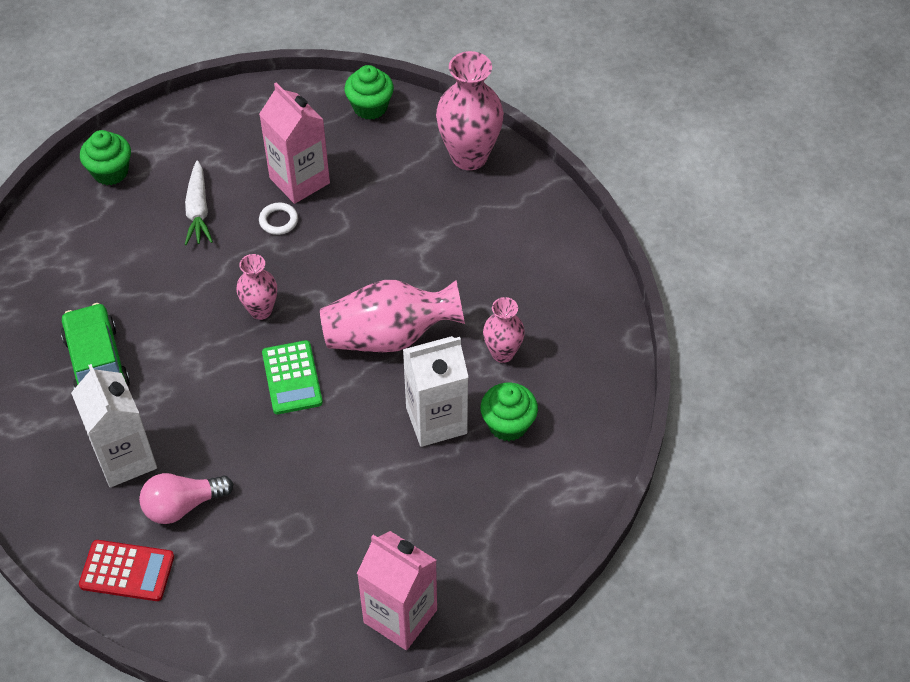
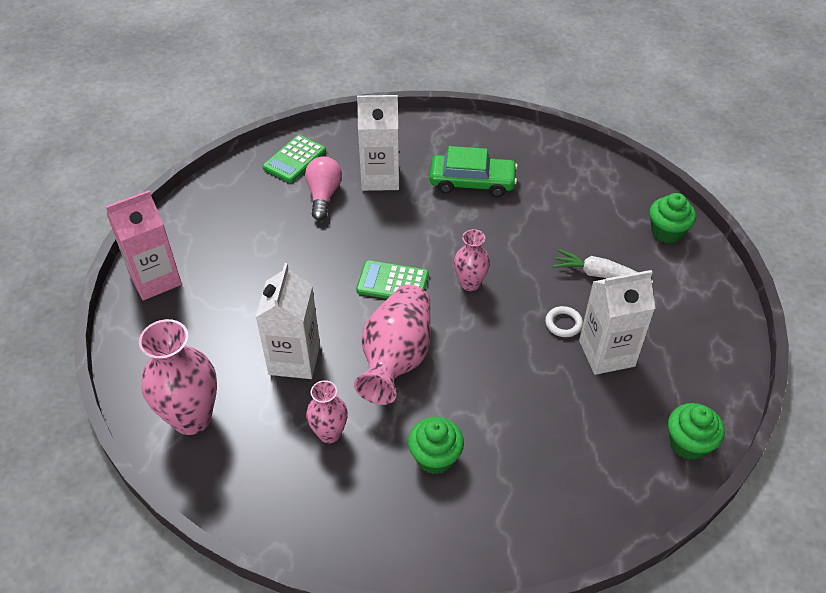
camera: 115 degrees right, 5 degrees down
(127, 571) = (294, 159): red calculator -> green calculator
(299, 180) = (606, 353): pink carton -> white carton
(469, 156) = (584, 507): pink vase -> pink vase (192, 418)
(508, 424) = (257, 407): green cupcake -> green cupcake (435, 457)

